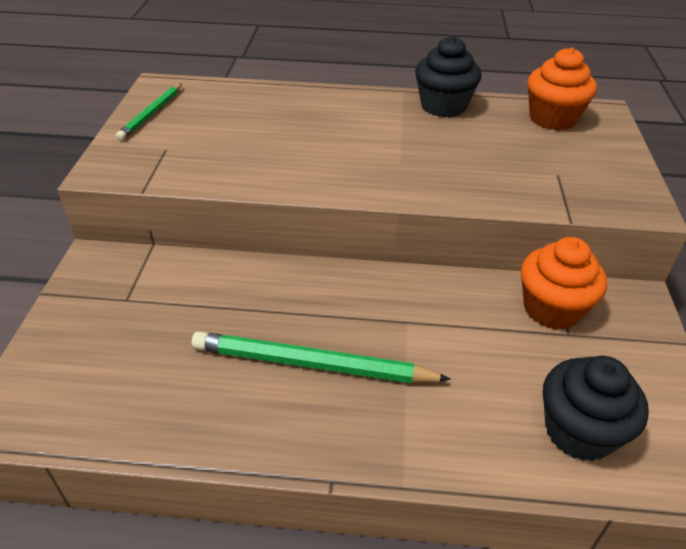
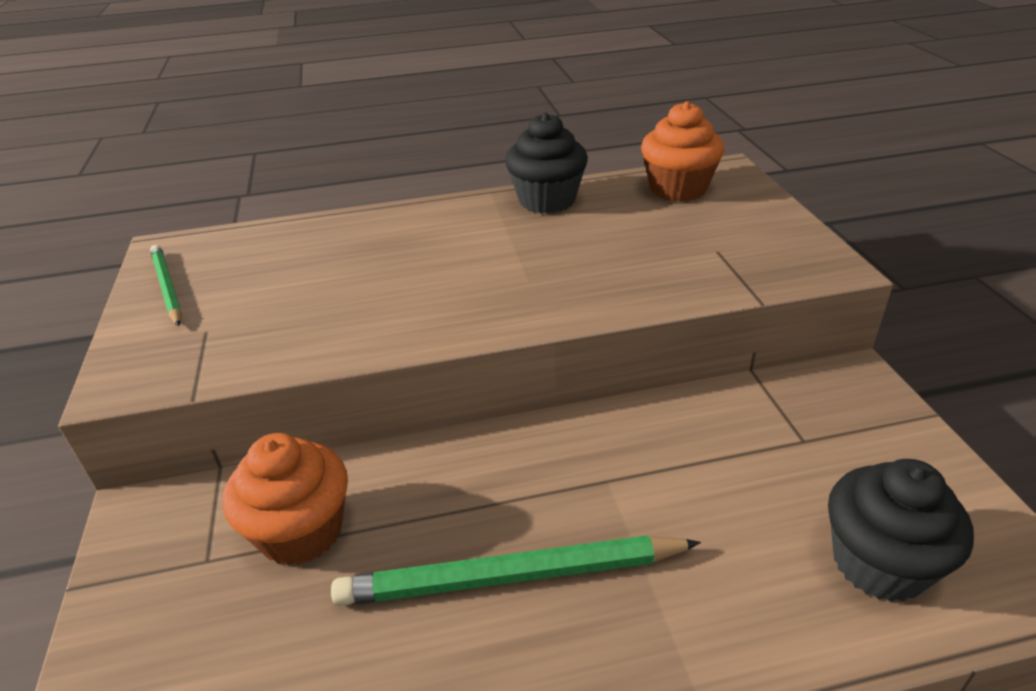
camera: 15 degrees left, 5 degrees down
(151, 113) = (167, 287): green pencil -> green pencil turned 150 degrees clockwise
(552, 309) = (770, 414): orange cupcake -> orange cupcake (301, 531)

